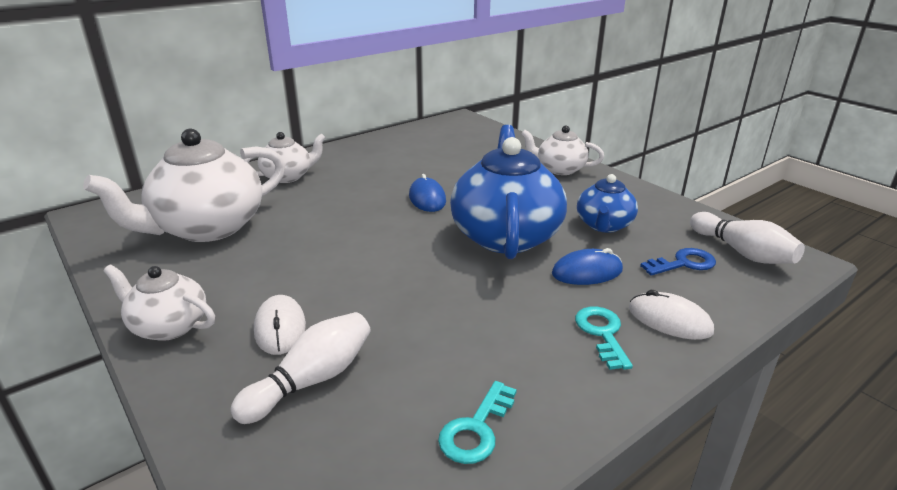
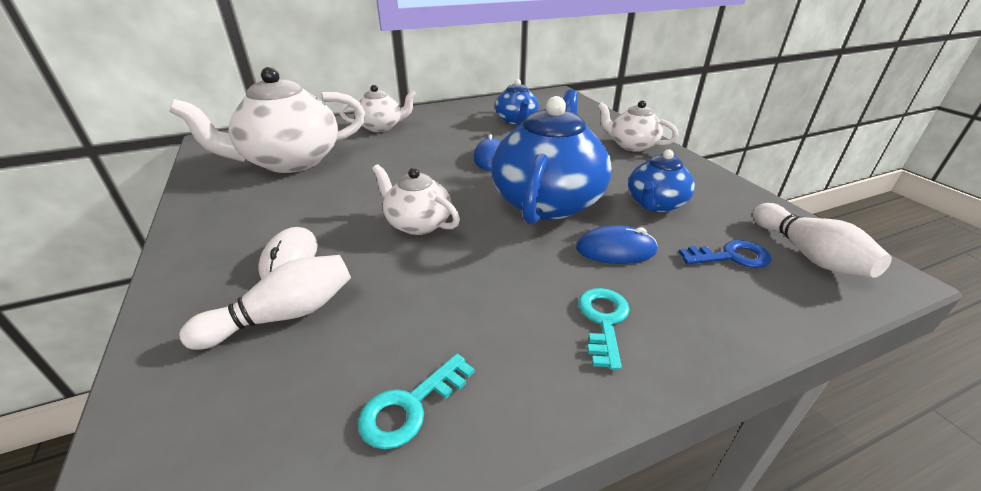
camera: 15 degrees right, 5 degrees up
(168, 326) = (202, 241): white teapot -> white teapot (418, 224)
(433, 154) = (516, 121): none -> blue teapot
(669, 320) = (690, 319): white mouse -> none

